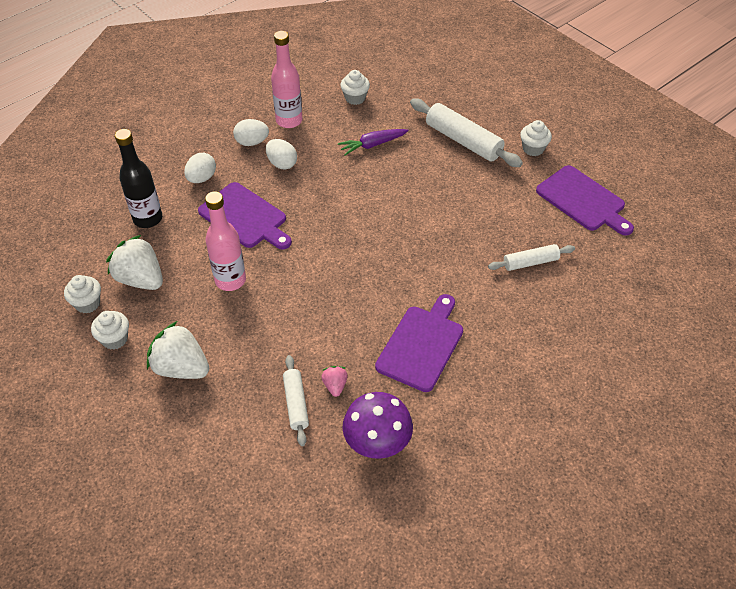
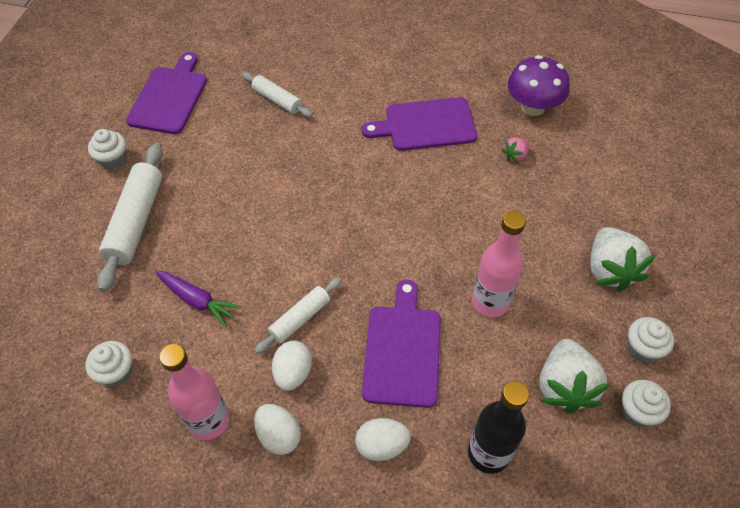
camera: 125 degrees left, 5 degrees up
(296, 403) = (555, 170): white rolling pin -> white rolling pin (300, 319)

